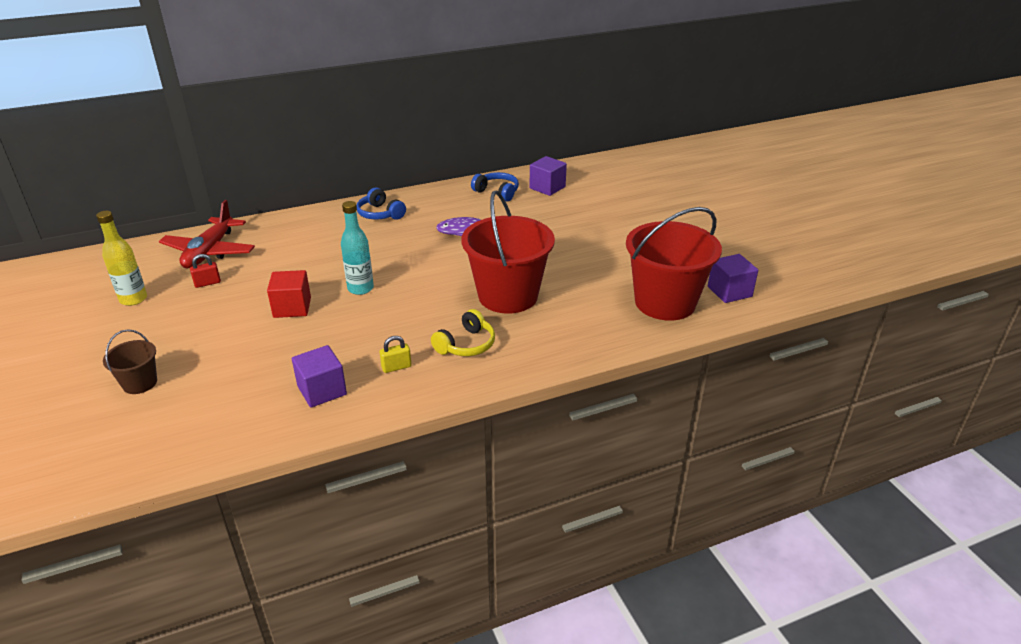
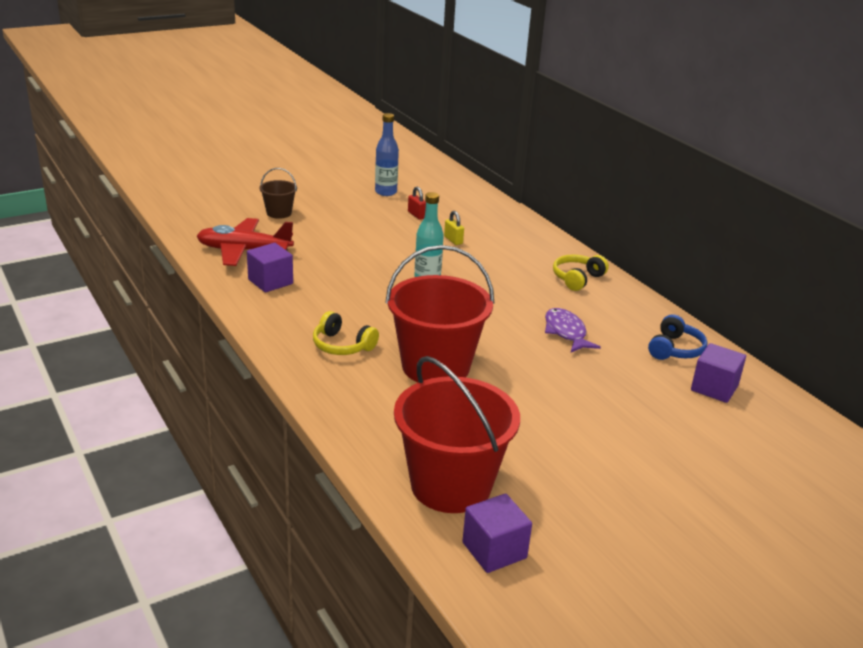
camera: 80 degrees right, 5 degrees down
(133, 299) = (386, 192): yellow bottle -> blue bottle
(210, 252) = (467, 208): red plane -> red plane (244, 251)
(292, 307) = (388, 255): red cube -> none
(380, 214) = (577, 278): blue headphones -> yellow headphones
(396, 367) = (304, 312): yellow padlock -> yellow padlock (453, 240)

